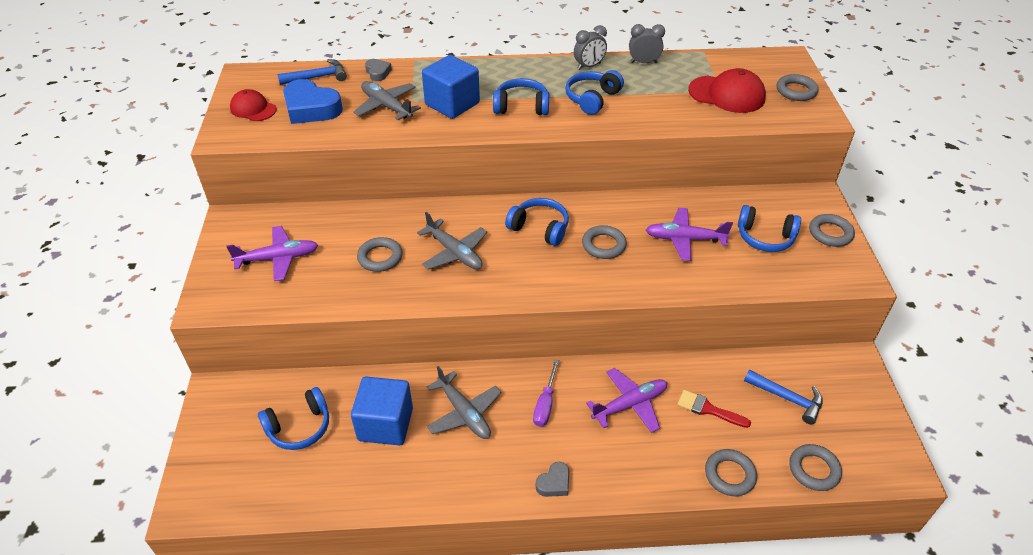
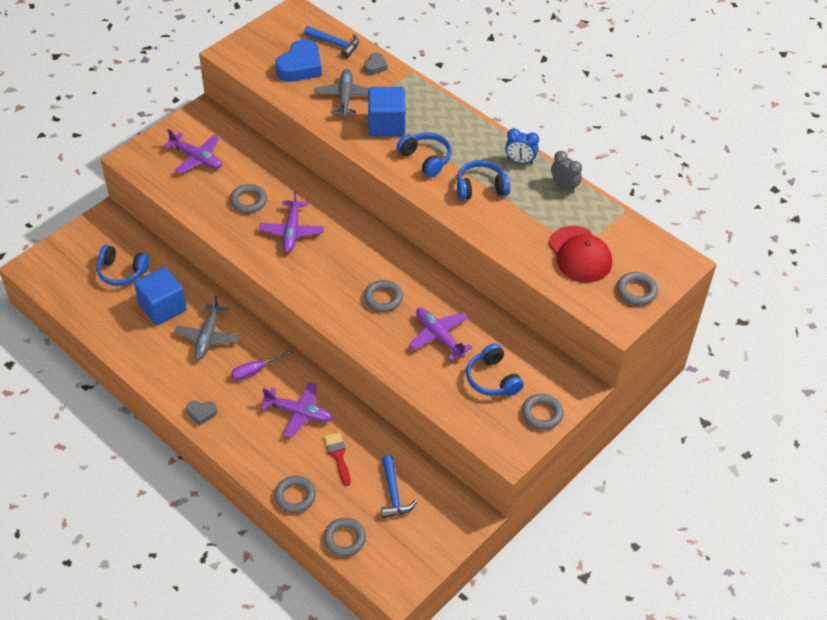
camera: 45 degrees right, 5 degrees up
(253, 109) = (269, 43): red cap -> none
(311, 108) = (300, 66): blue heart -> blue heart turned 135 degrees counterclockwise
(454, 253) = (292, 231): grey plane -> purple plane
(539, 228) = (362, 256): blue headphones -> none
(589, 66) = (520, 161): grey clock -> blue clock

